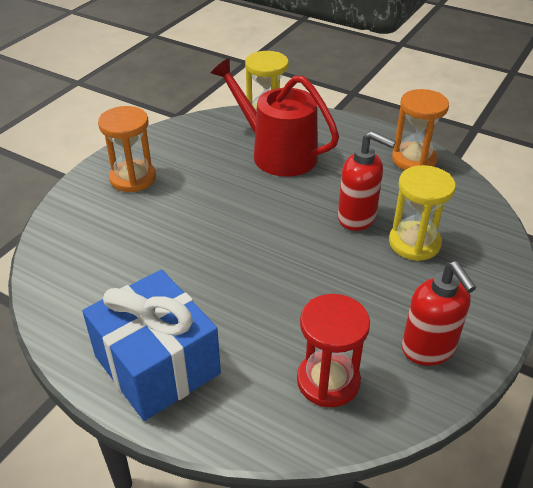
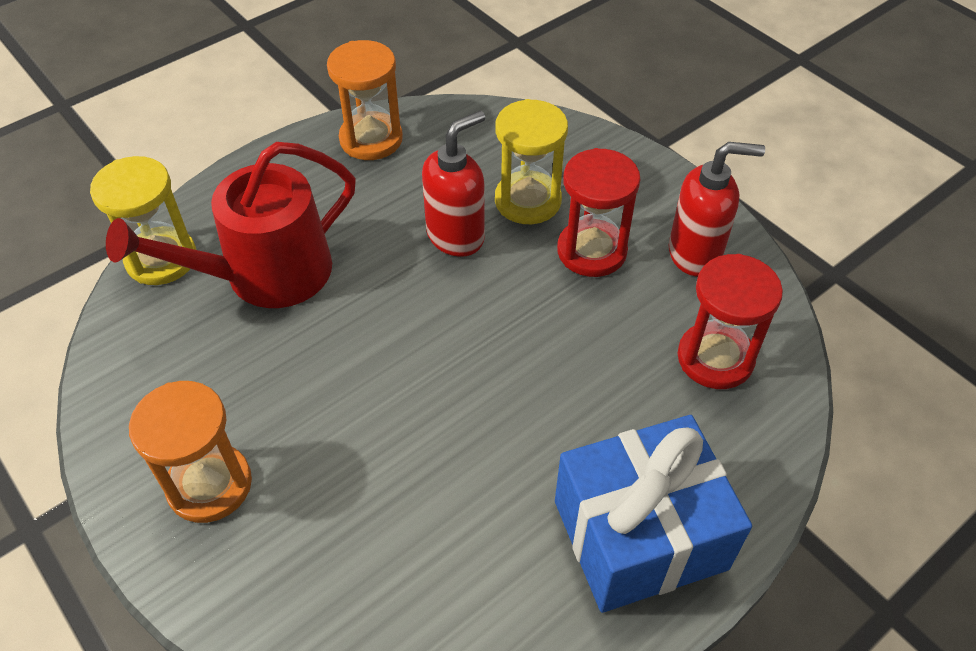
camera: 70 degrees left, 10 degrees up
(389, 287) = (591, 251): none -> red hourglass

